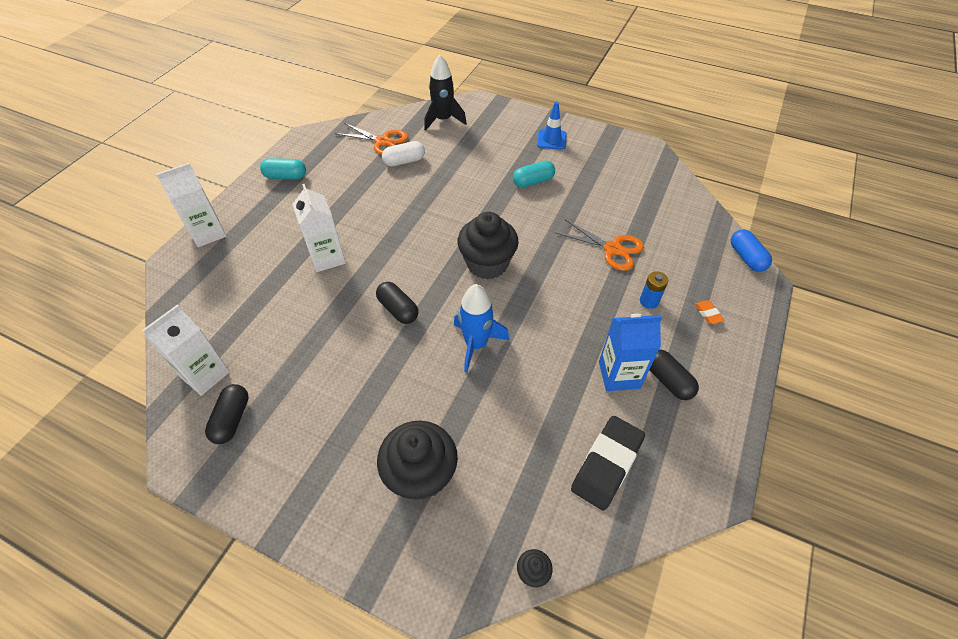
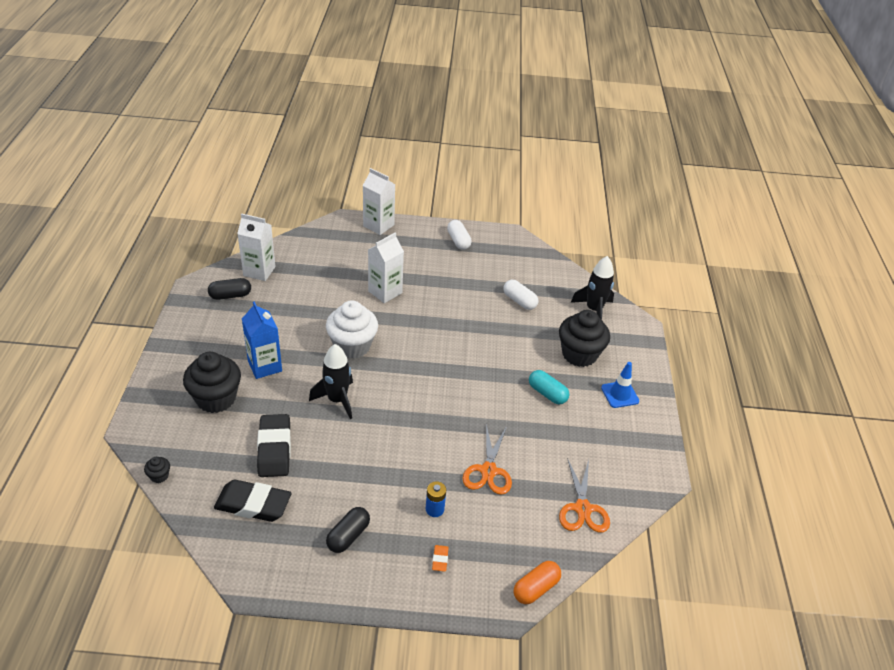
camera: 65 degrees right, 10 degrees down
(286, 176) = (458, 241): turquoise capsule -> white capsule
(382, 141) = (536, 280): orange scissors -> orange scissors (582, 508)
(398, 309) = (352, 346): black capsule -> white cupcake
(476, 344) = (337, 400): blue rocket -> black rocket
(487, 264) = (425, 386): black cupcake -> black cupcake (579, 354)
(529, 424) = (274, 449): none -> black eraser
(619, 375) = (341, 499): blue carton -> blue carton (265, 366)
(708, 314) = (440, 559): orange eraser -> orange eraser turned 45 degrees counterclockwise
(746, 257) = (536, 588): blue capsule -> orange capsule

